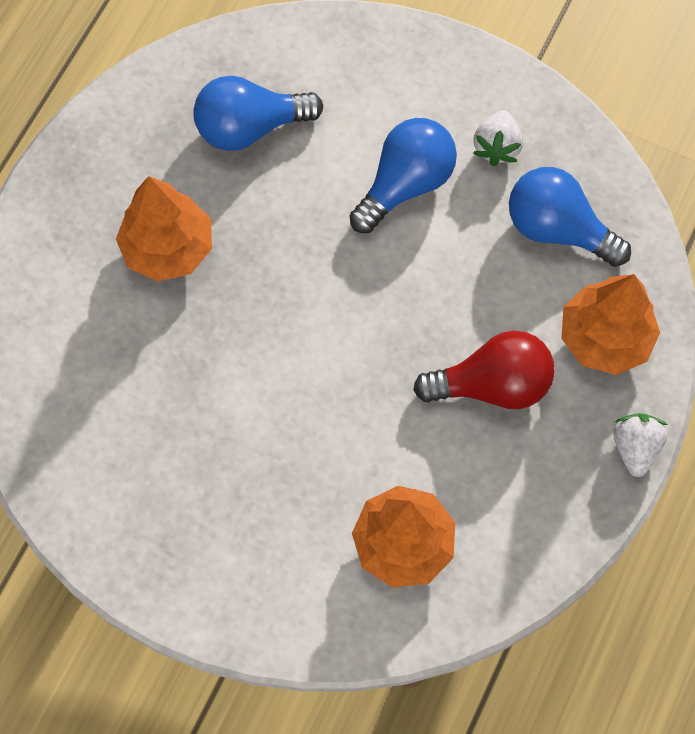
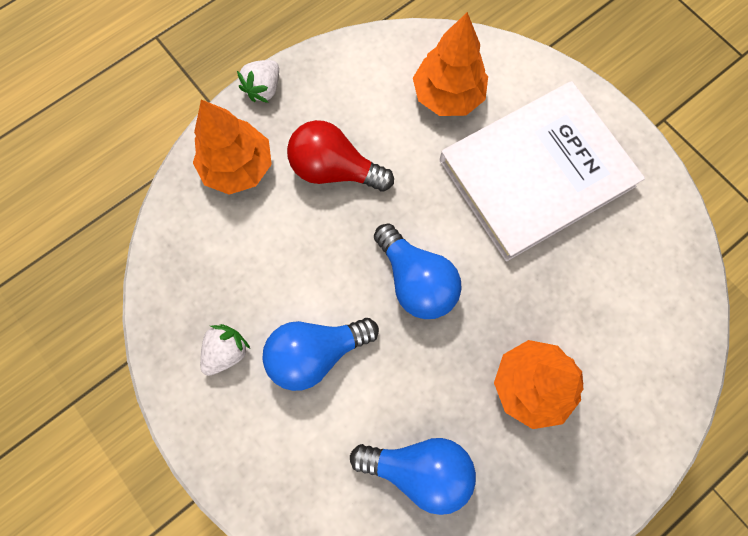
camera: 155 degrees left, 5 degrees up
(250, 487) = (536, 173): none -> white book
(558, 229) = (221, 261): blue light bulb -> blue light bulb (416, 280)

